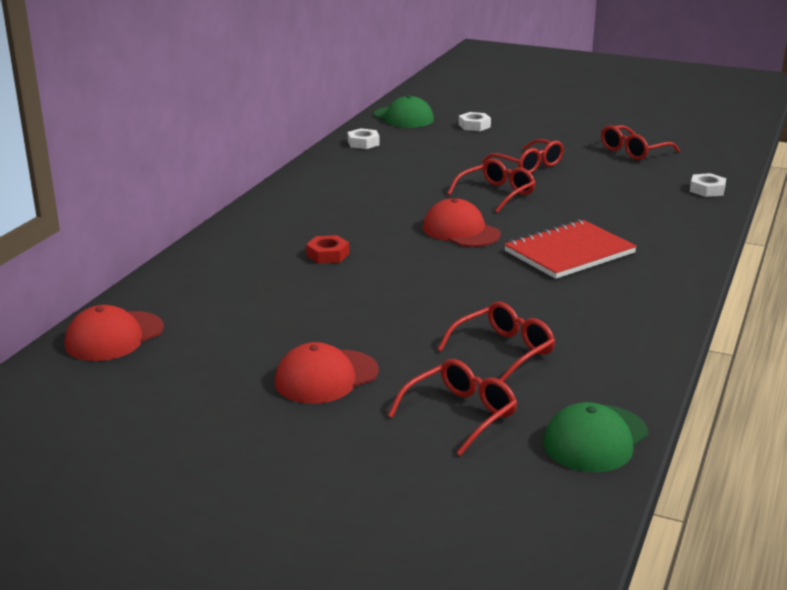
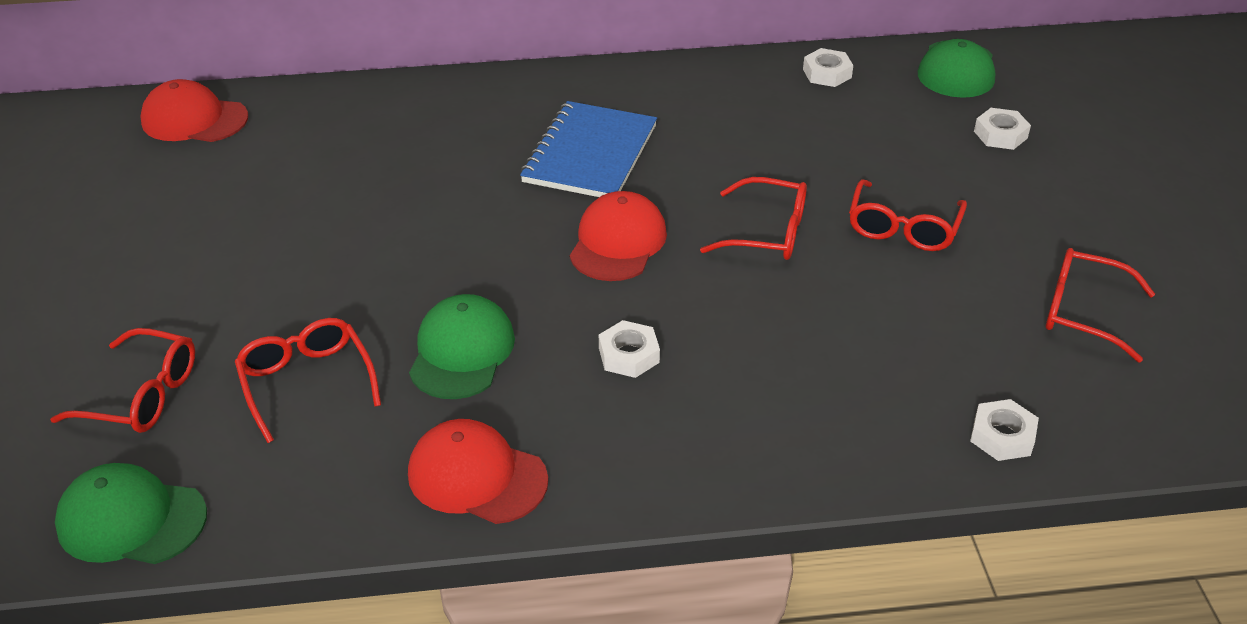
camera: 60 degrees right, 15 degrees up
(326, 377) = (179, 275): red cap -> red cap (477, 476)
(328, 254) = (467, 170): red nut -> none
(359, 217) = (590, 154): none -> blue notebook
(503, 351) = (306, 382): red glasses -> red glasses turned 135 degrees counterclockwise
(521, 296) = (461, 352): none -> green cap
(569, 252) = (629, 355): red notebook -> white nut

